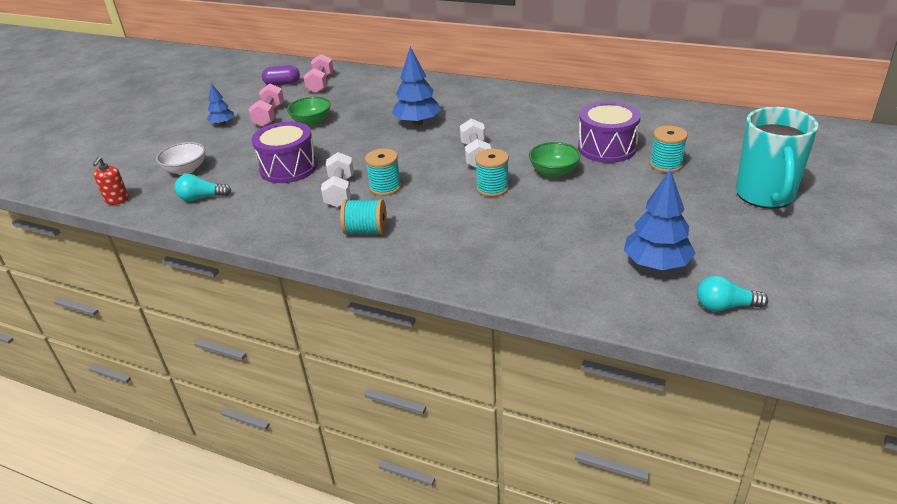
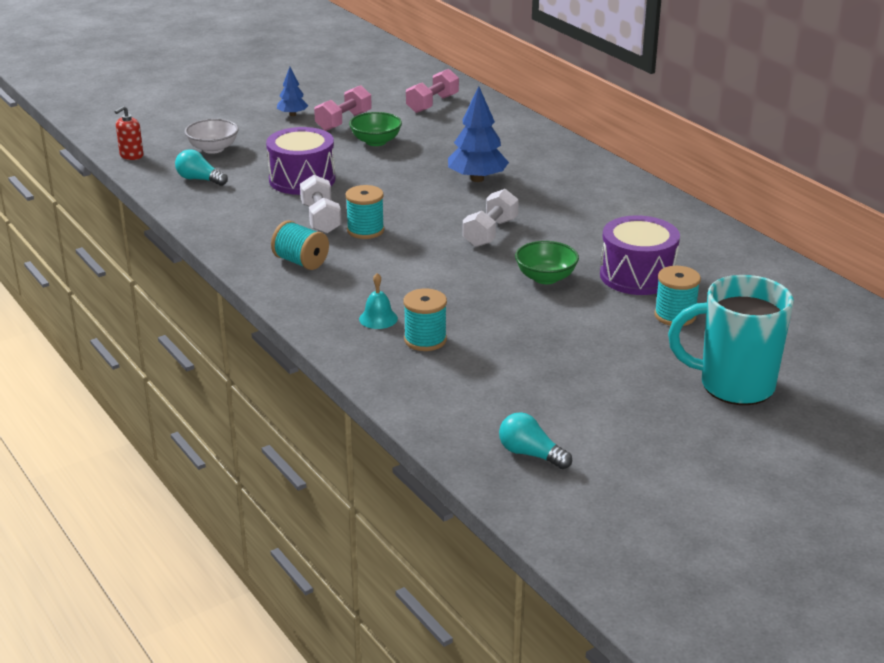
camera: 30 degrees right, 5 degrees down
(282, 84) = (395, 91): purple capsule -> none
(340, 191) = (321, 219): white dumbbell -> white dumbbell turned 45 degrees counterclockwise
(481, 250) = (378, 318): none -> turquoise bell
(492, 188) = (463, 269): turquoise spool -> turquoise spool (425, 340)
(656, 264) = (521, 395): blue tree -> none
(765, 196) = (734, 385): turquoise mug -> turquoise mug turned 60 degrees clockwise

